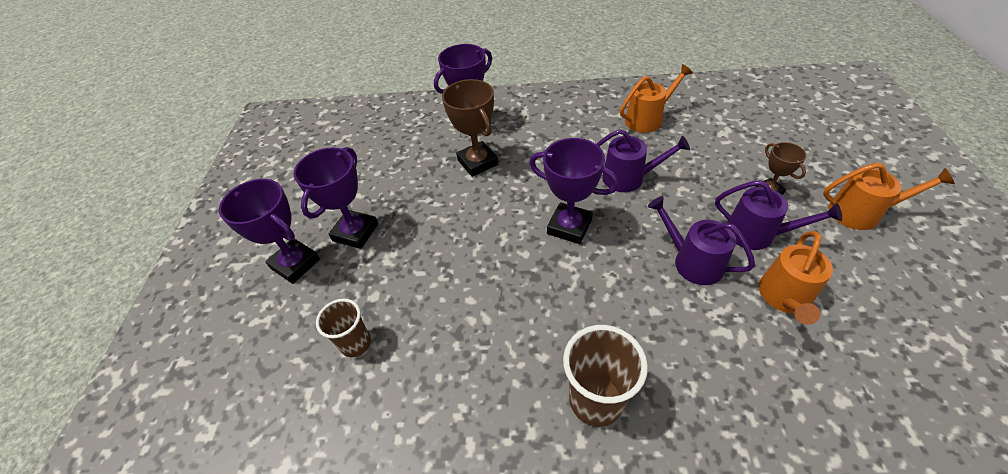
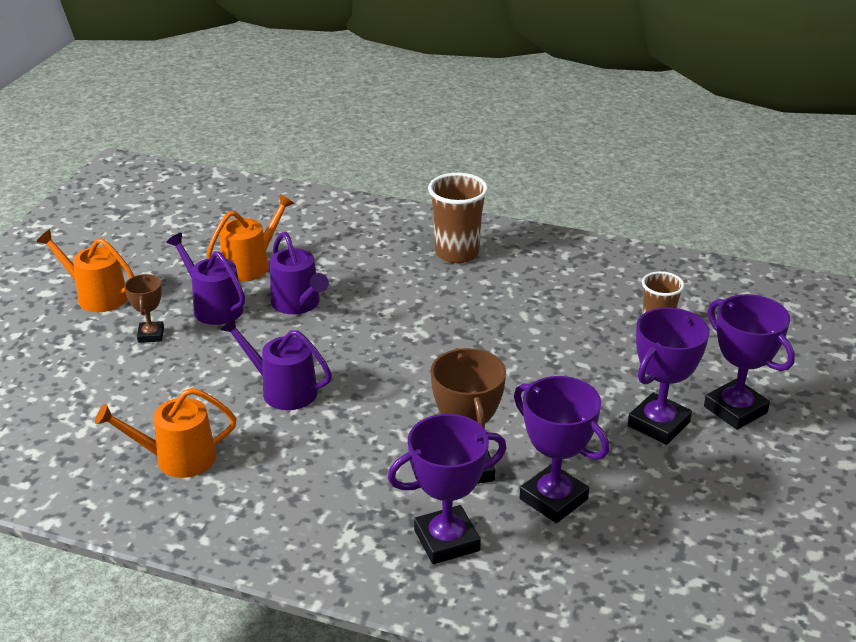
camera: 165 degrees left, 15 degrees down
(569, 227) = (394, 361): purple trophy -> purple trophy (553, 499)

